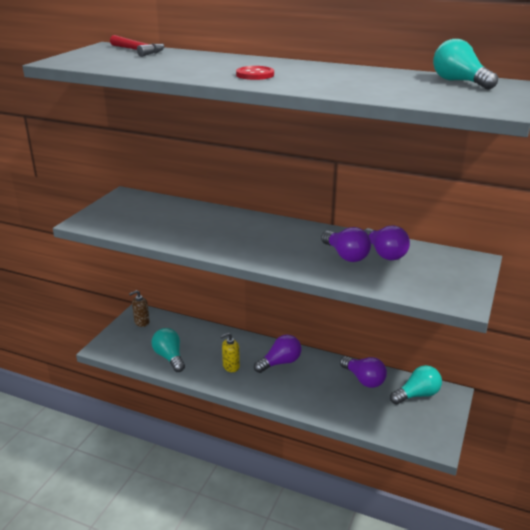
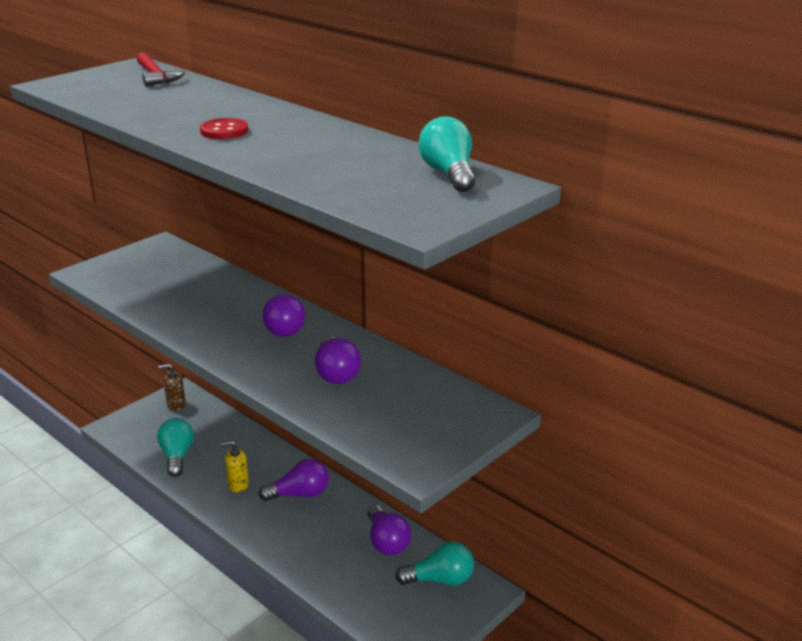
camera: 20 degrees right, 0 degrees up
(384, 254) = (386, 380): purple light bulb -> purple light bulb (285, 327)

